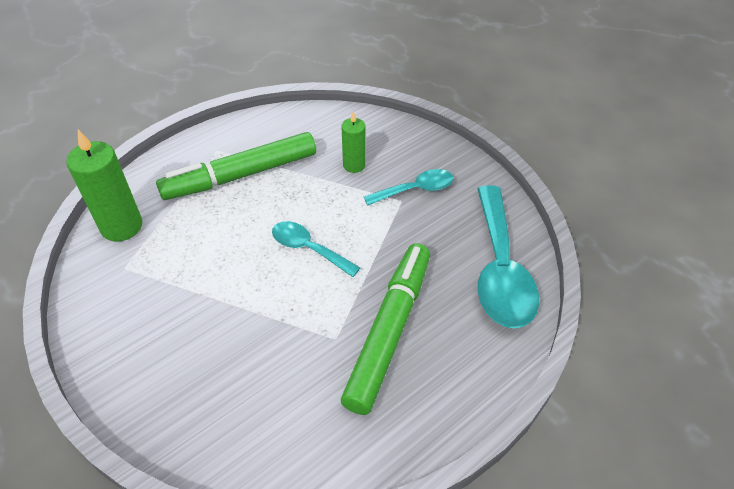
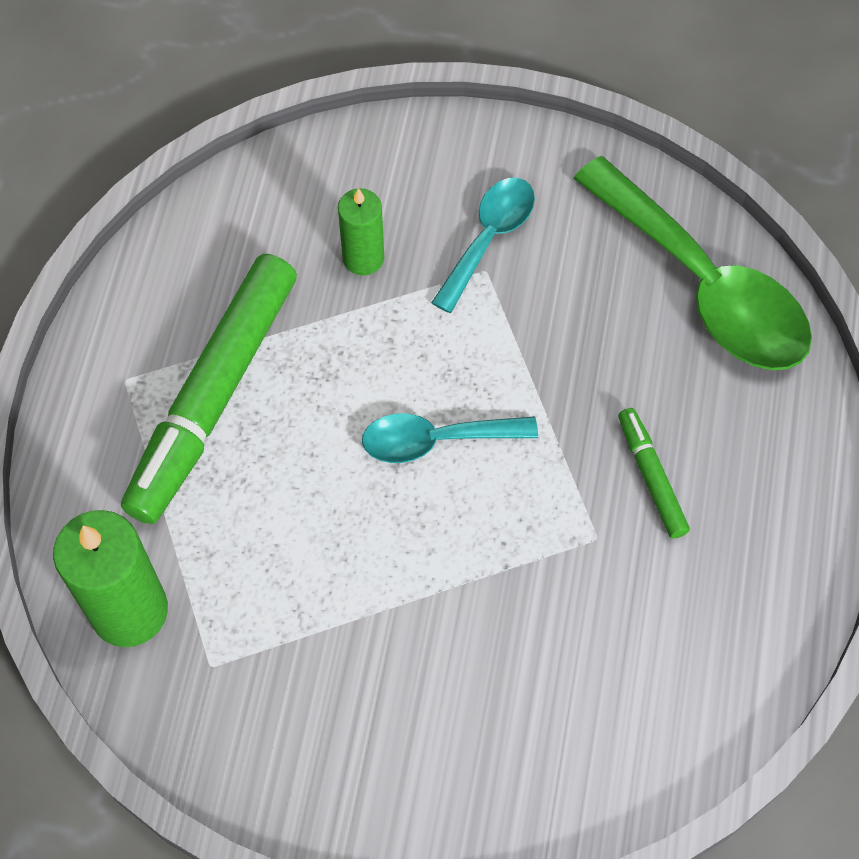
camera: 40 degrees left, 15 degrees up
(389, 331) = (651, 476): green marker -> green marker, size x0.46
(500, 269) = (703, 285): turquoise spoon -> green spoon

